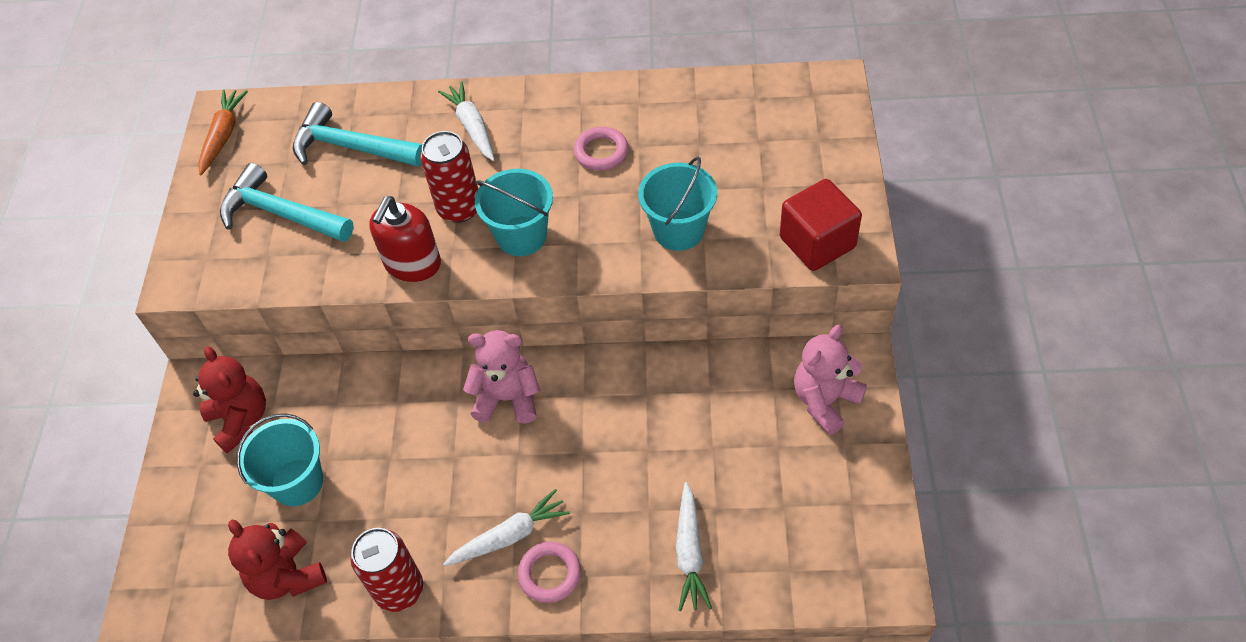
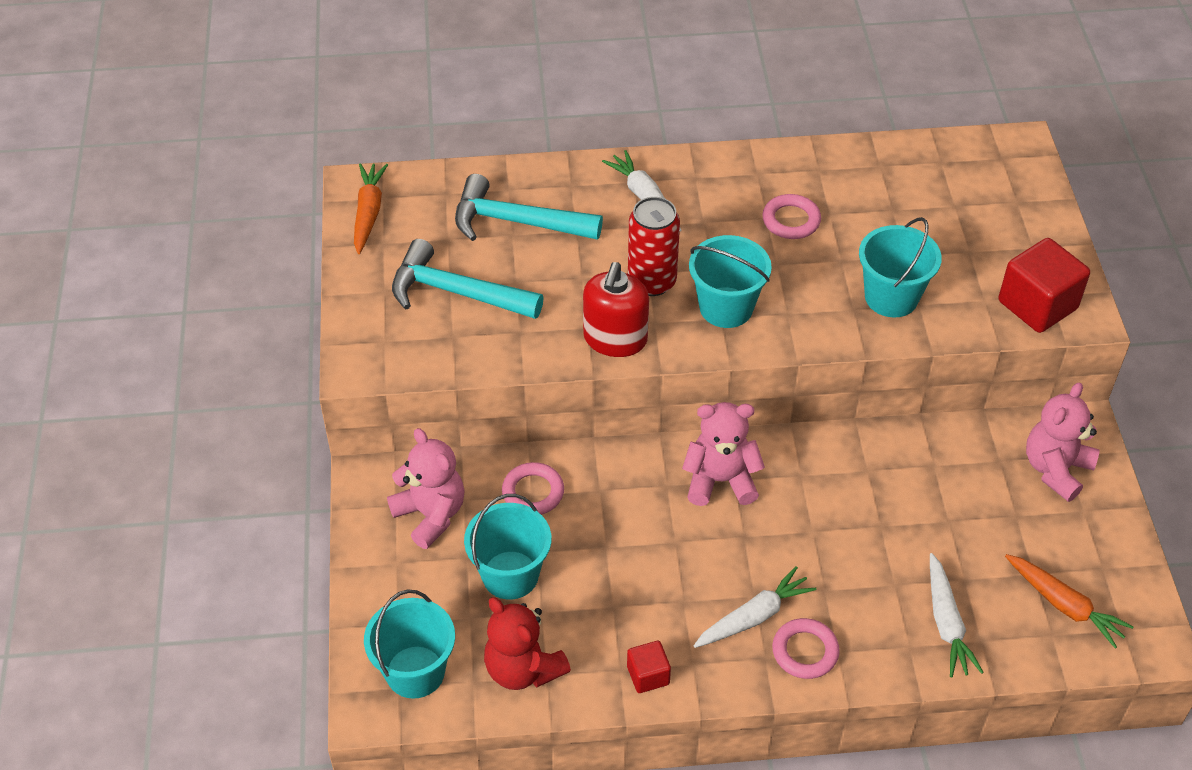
camera: 10 degrees left, 5 degrees down
(191, 573) = (415, 672): none -> turquoise bucket
(241, 419) = (431, 515): red teddy bear -> pink teddy bear
(336, 402) = (533, 492): none -> pink ring
(399, 589) = (648, 675): red can -> red cube
(807, 541) = (1064, 605): none -> orange carrot

